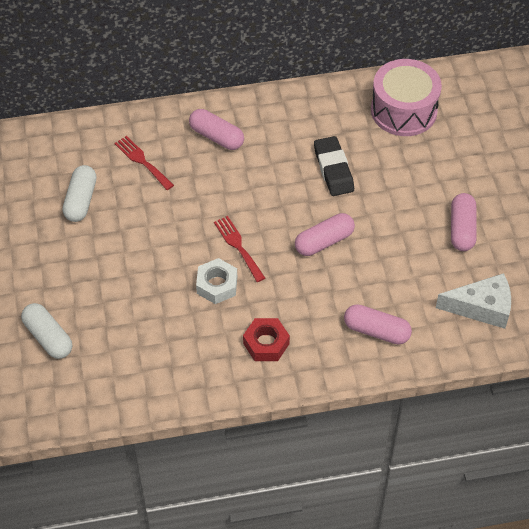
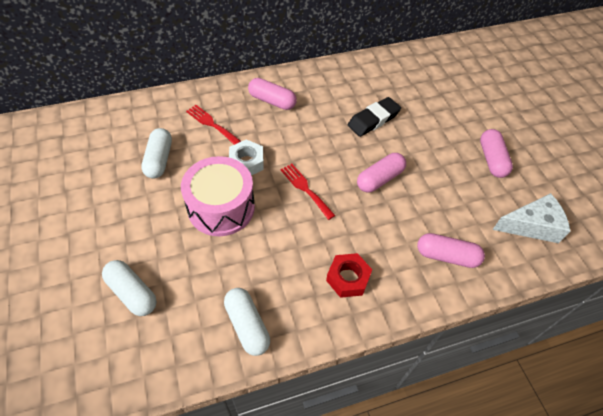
camera: 10 degrees left, 0 degrees up
(158, 378) = (247, 325): none -> white capsule
(217, 285) = (292, 225): white nut -> white nut (246, 162)
(333, 169) = (373, 120): black eraser -> black eraser turned 75 degrees clockwise
(403, 110) = (417, 73): pink drum -> pink drum (221, 207)

